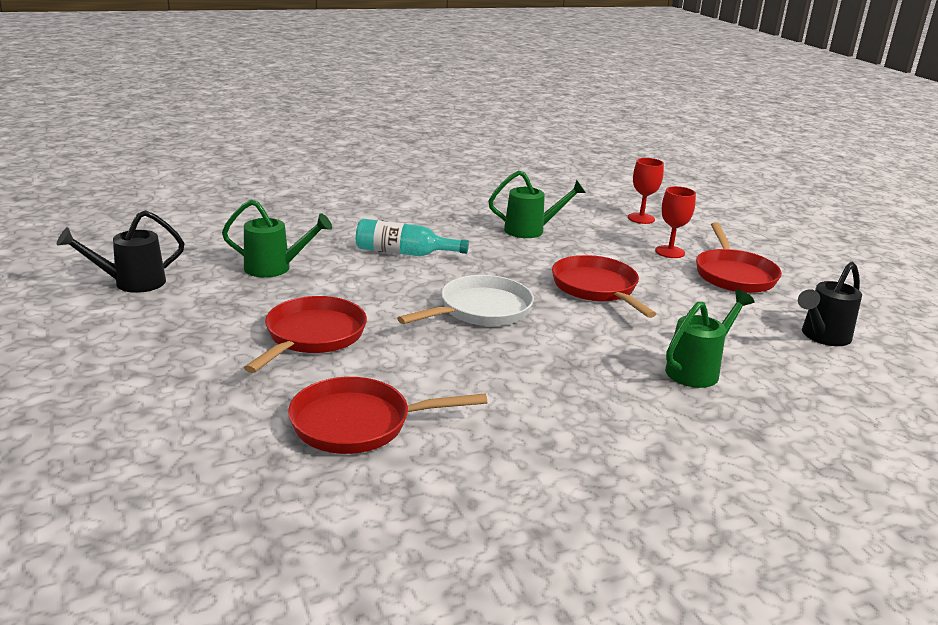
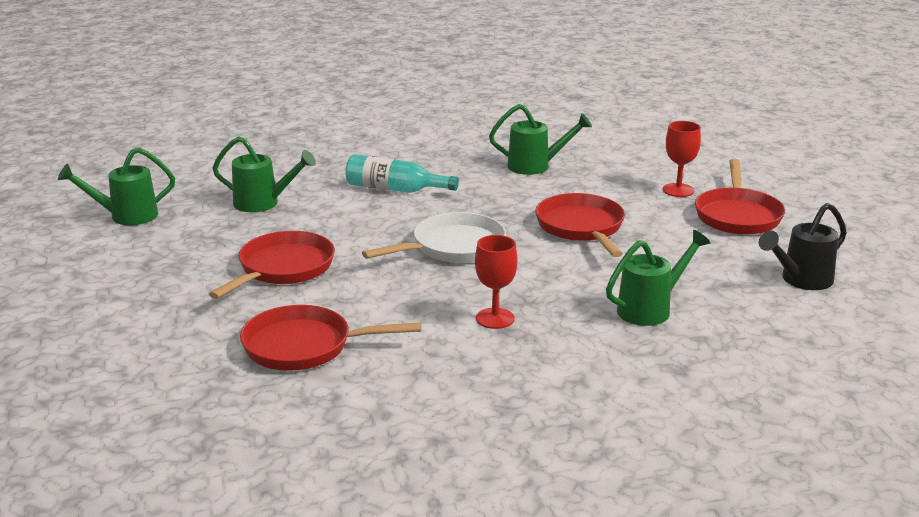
camera: 10 degrees right, 0 degrees up
(132, 283) = (126, 216): black watering can -> green watering can
(641, 218) = (663, 153): red goblet -> red goblet (495, 318)

